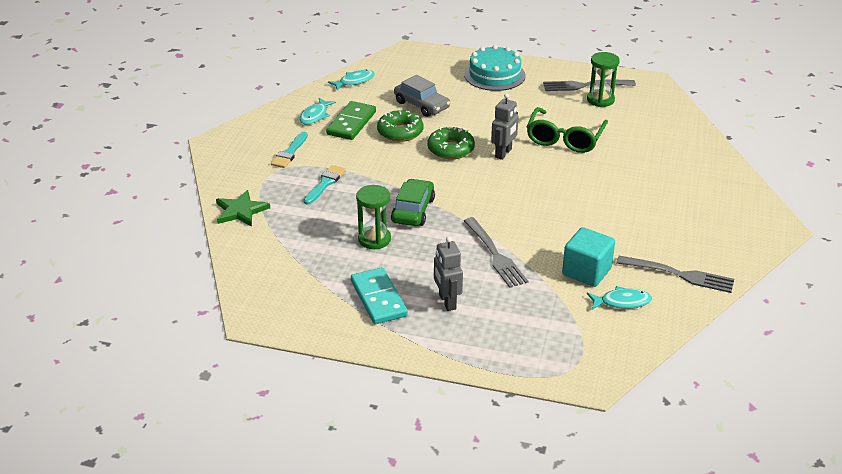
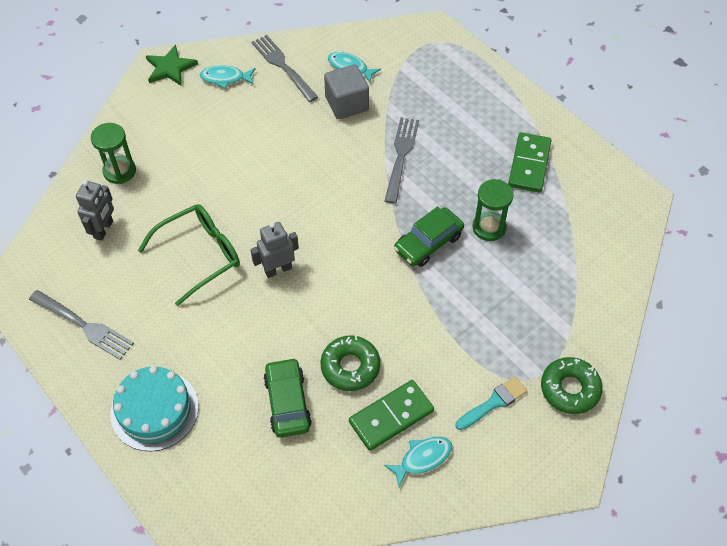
camera: 145 degrees left, 20 degrees up
(241, 211) = (594, 335): green star -> green star (170, 68)
(325, 183) = (486, 328): turquoise brush -> none
(354, 81) = (326, 506): turquoise fish -> turquoise fish (225, 78)
(378, 298) = (529, 164): turquoise domino -> green domino
(422, 105) = (287, 402): grey car -> green car
(447, 302) = (478, 134): grey robot -> grey robot (104, 229)
(450, 149) = (322, 306): green donut -> green donut (570, 389)
(586, 272) = (347, 104): turquoise cube -> grey cube
(600, 100) = (98, 292): green hourglass -> green hourglass (119, 171)

